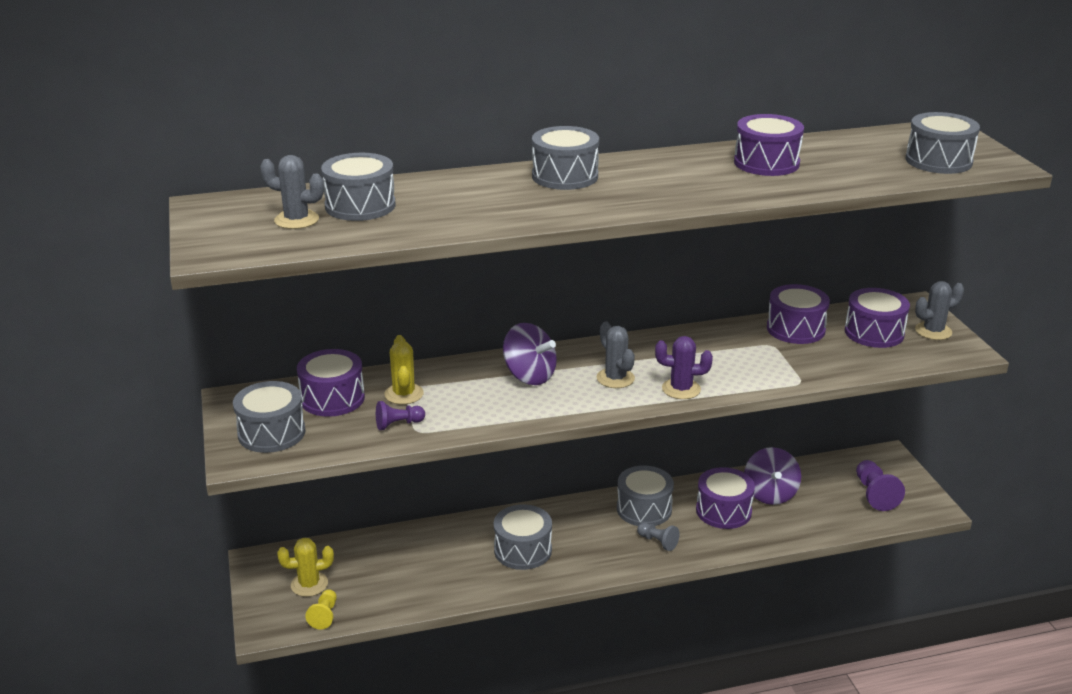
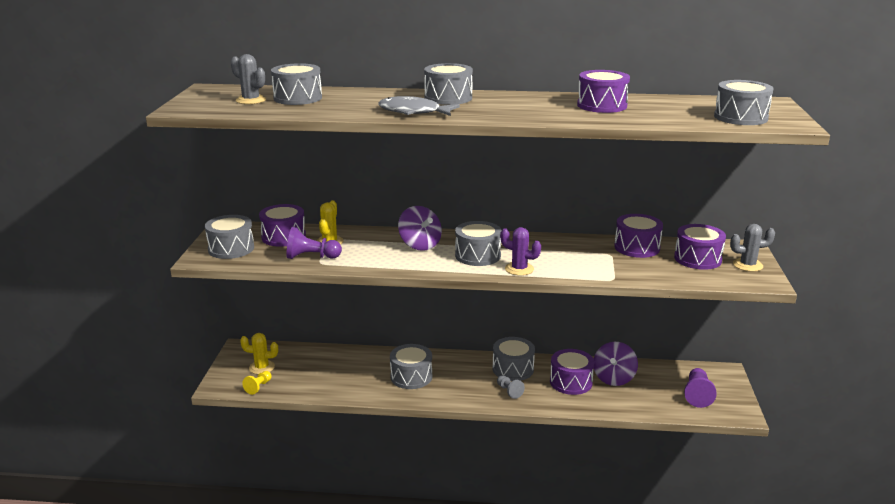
camera: 20 degrees right, 5 degrees down
(398, 424) = (311, 257): purple pawn -> purple pawn, size x1.57
(546, 210) = (413, 112): none -> grey fish
(615, 378) = (477, 255): grey cactus -> grey drum

